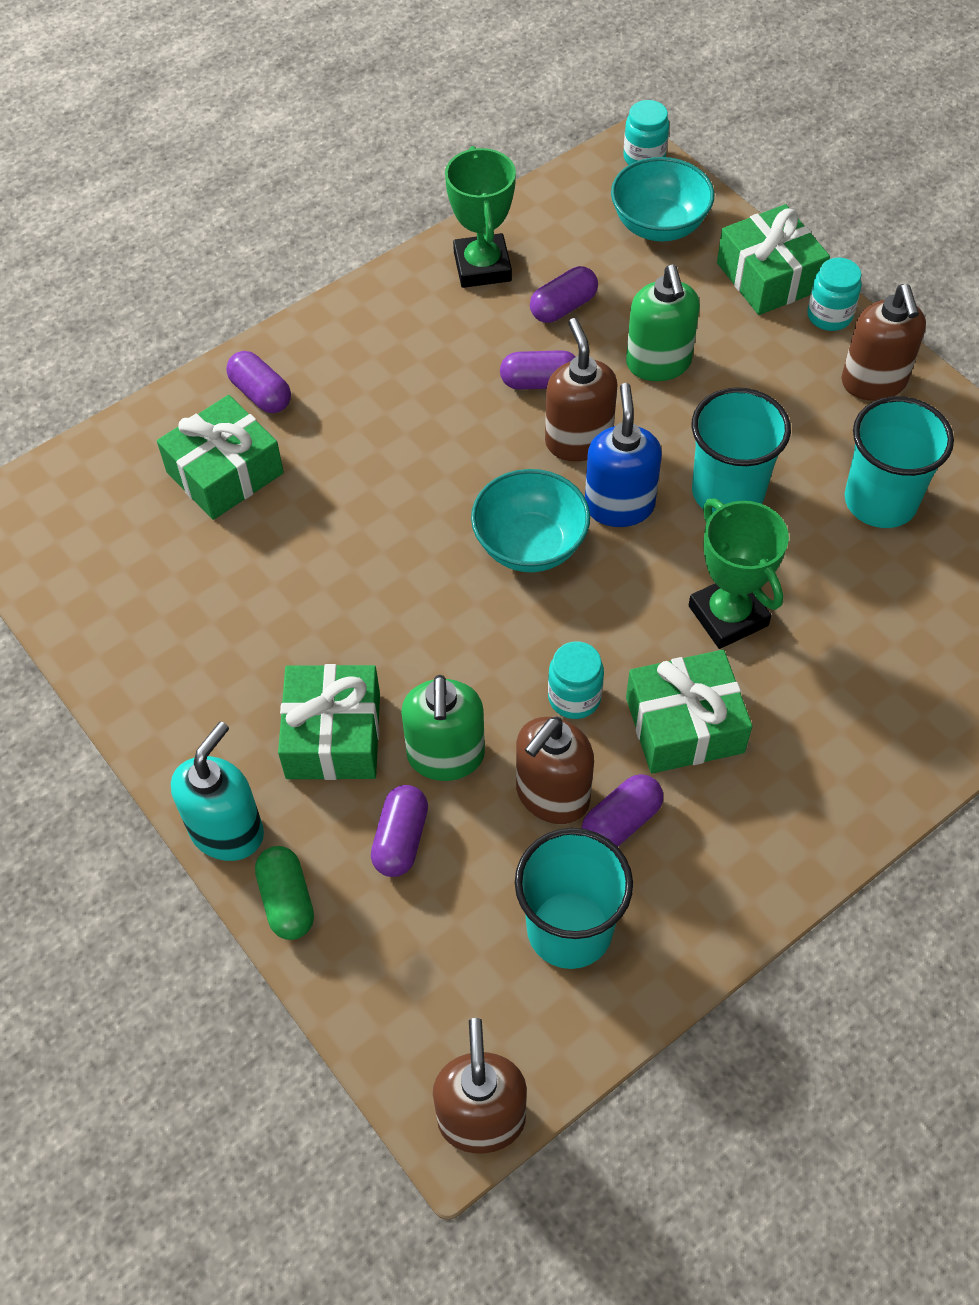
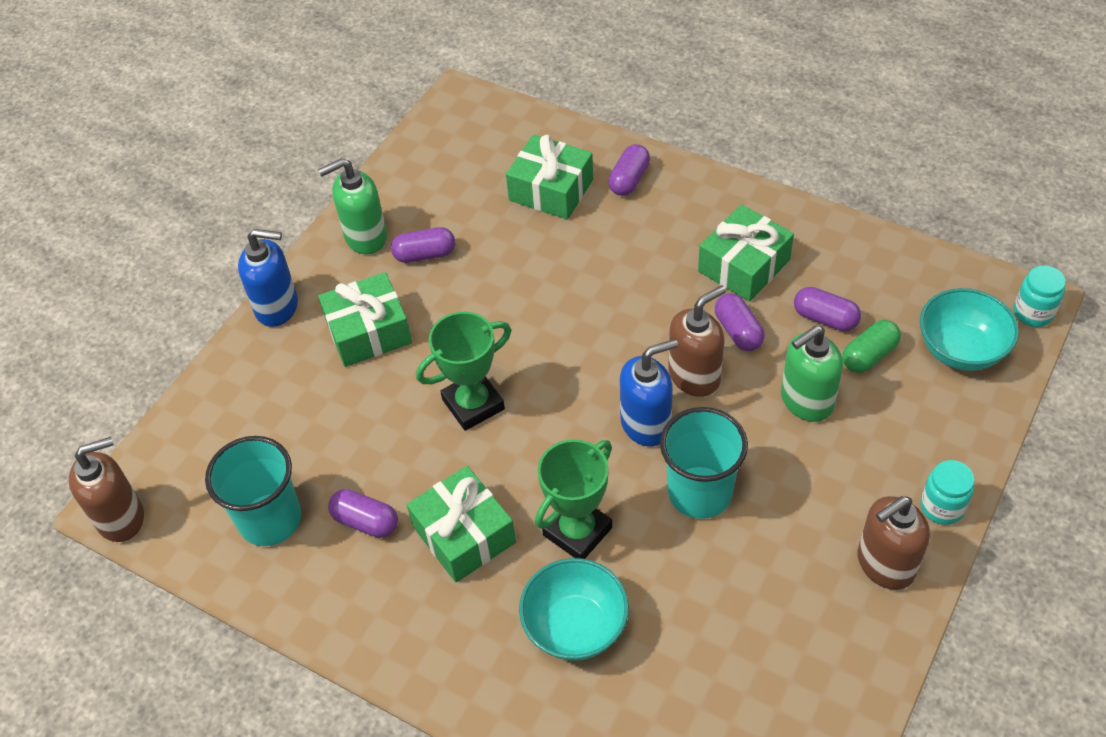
camera: 70 degrees right, 5 degrees down
(227, 831) = (277, 307): turquoise soap dispenser -> blue soap dispenser
(287, 900) = (239, 357): green capsule -> green capsule (869, 355)
(401, 839) = (304, 399): purple capsule -> purple capsule (425, 254)
(446, 756) = (377, 399): green soap dispenser -> green soap dispenser (365, 237)
(482, 267) = (832, 253): green trophy -> green trophy (473, 404)
(530, 545) = (579, 381): turquoise bowl -> turquoise bowl (575, 627)
(552, 795) = (370, 472): brown soap dispenser -> none
(574, 697) = (457, 456): turquoise jar -> none
(768, 276) = (957, 447): green gift -> green gift (744, 266)
(880, 501) = (753, 608): turquoise cup -> none

